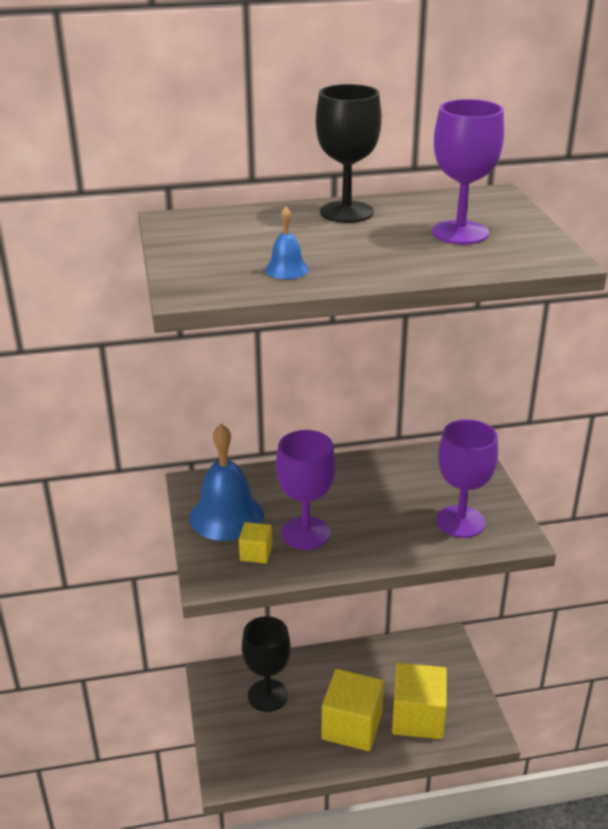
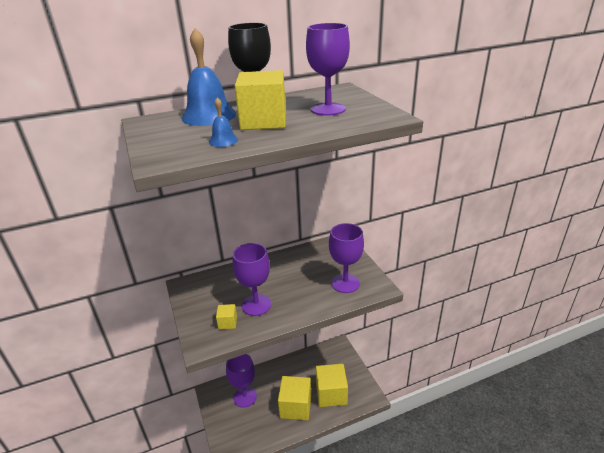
camera: 10 degrees left, 0 degrees up
(226, 516) = (206, 301): blue bell -> blue bell (209, 116)
(268, 695) = (245, 397): black goblet -> purple goblet
(353, 243) = (263, 121): none -> yellow cube

